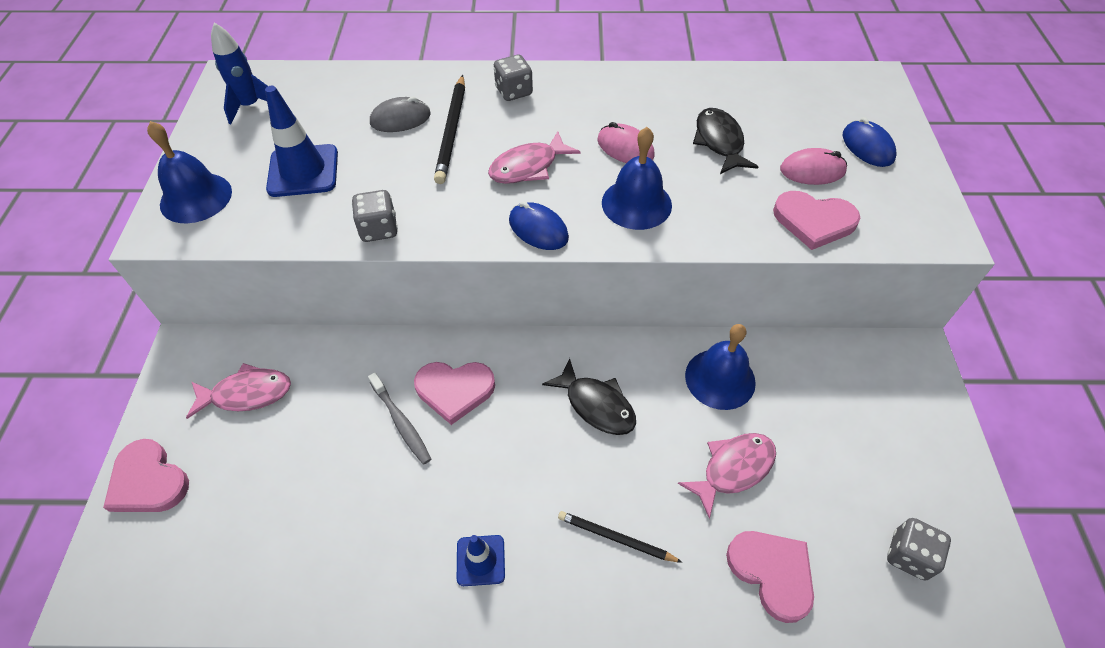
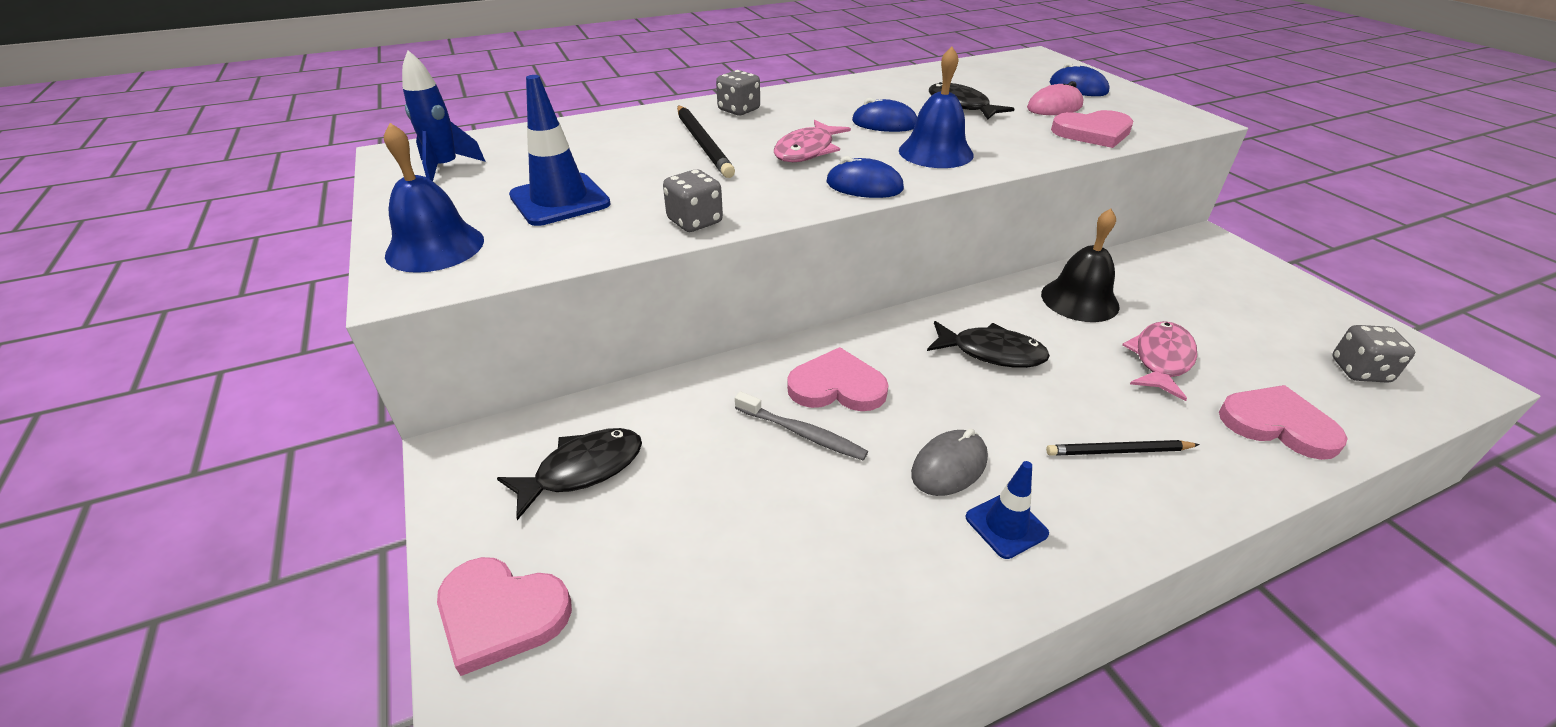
camera: 25 degrees left, 15 degrees down
(247, 394) = (582, 470): pink fish -> black fish
(400, 119) = (638, 146): grey mouse -> grey mouse (949, 466)
(454, 390) = (837, 386): pink heart -> pink heart turned 150 degrees counterclockwise
(625, 148) = (884, 123): pink mouse -> blue mouse
(720, 378) = (1079, 300): blue bell -> black bell

